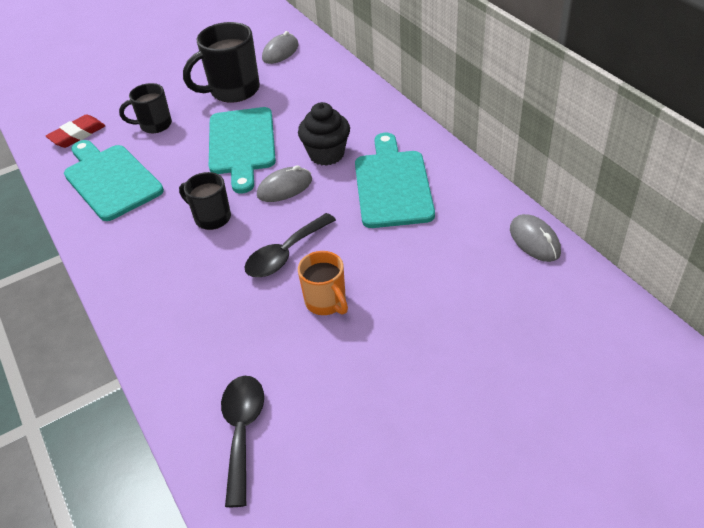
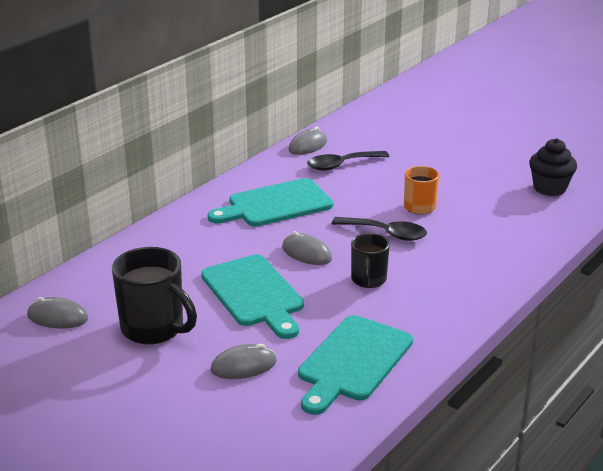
camera: 115 degrees left, 15 degrees down
(77, 135) = (288, 424): red eraser -> none
(154, 125) = (243, 366): black mug -> grey mouse
(241, 145) = (254, 294): turquoise cutting board -> turquoise cutting board turned 90 degrees clockwise
(242, 431) = (544, 212): black spoon -> black spoon (341, 165)
(326, 154) = (248, 243): black cupcake -> black cupcake (549, 188)

